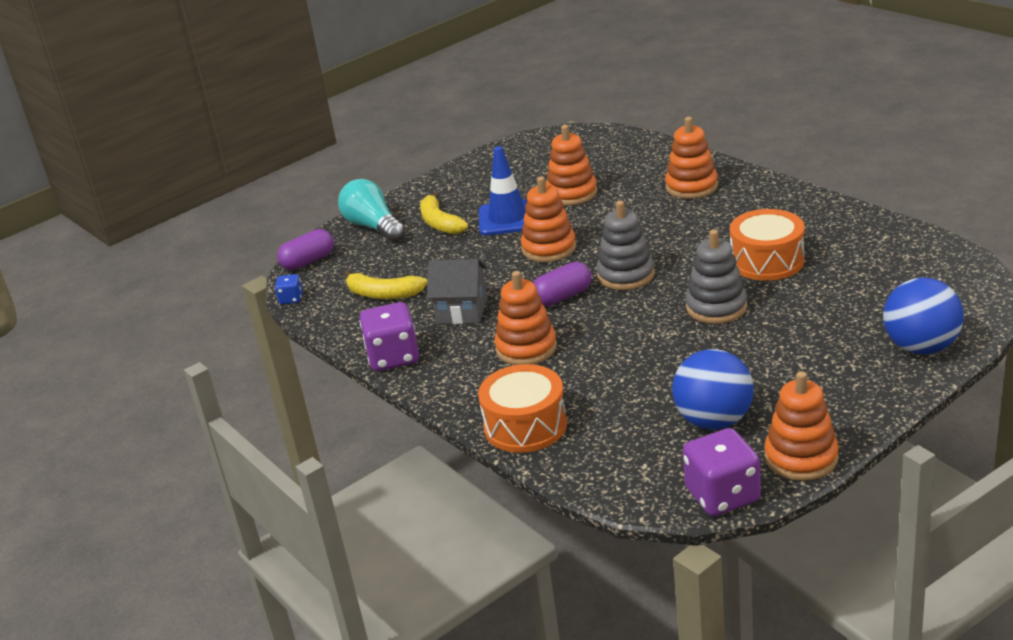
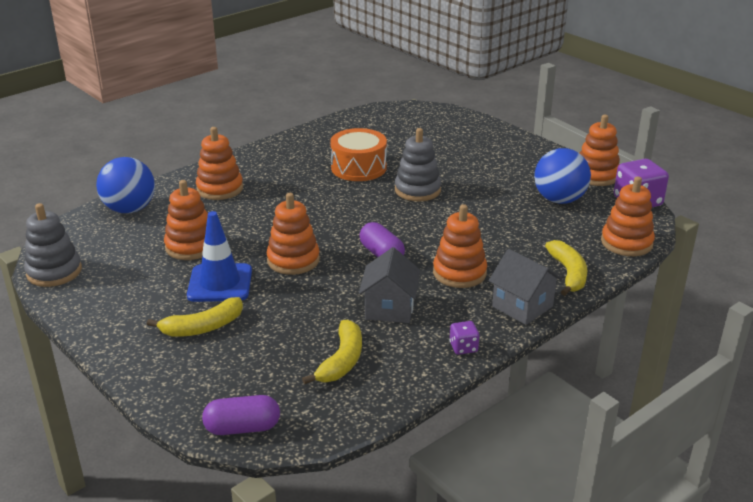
camera: 95 degrees left, 0 degrees up
(291, 299) = (328, 434): blue dice -> none
(308, 261) = (242, 428): purple capsule -> purple capsule turned 60 degrees counterclockwise
(373, 227) = (183, 378): turquoise light bulb -> none
(393, 357) = (463, 347): purple dice -> purple dice, size x0.50
(460, 392) = (522, 306): none -> grey house
(525, 425) = (568, 273): orange drum -> yellow banana
(601, 477) = (626, 243): none -> orange stacking toy
(625, 275) = (357, 224): grey stacking toy -> grey stacking toy (54, 272)
(921, 347) = (481, 131): blue ball -> blue ball (130, 209)

